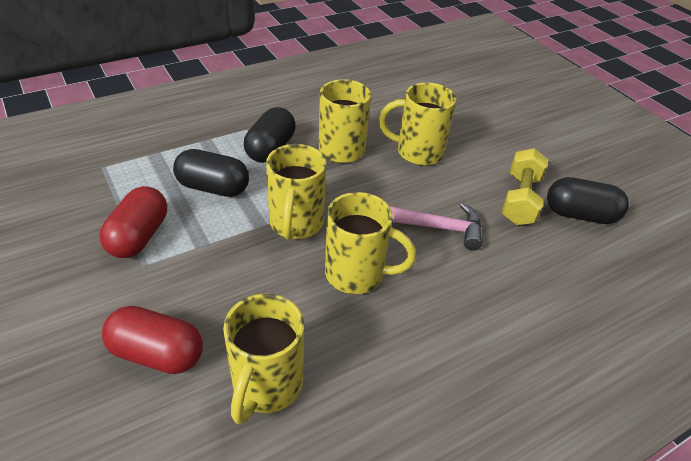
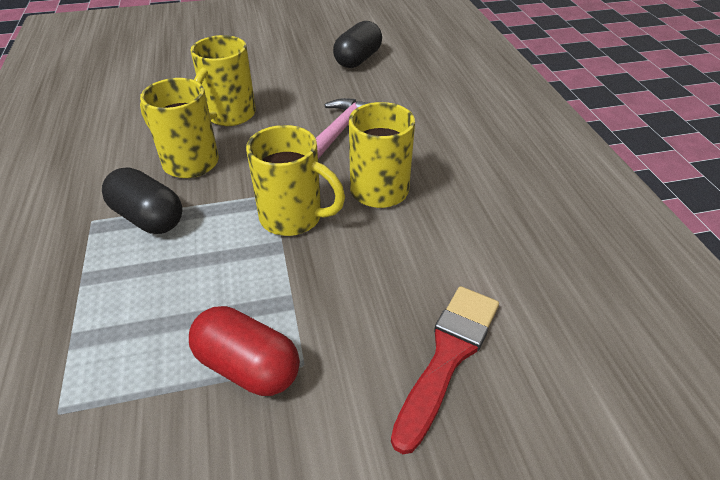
camera: 70 degrees left, 0 degrees up
(157, 353) = (448, 356): red capsule -> red brush
(213, 188) = (191, 280): black capsule -> none
(266, 386) = (500, 271): yellow mug -> none
(520, 200) = (327, 80): yellow dumbbell -> none

